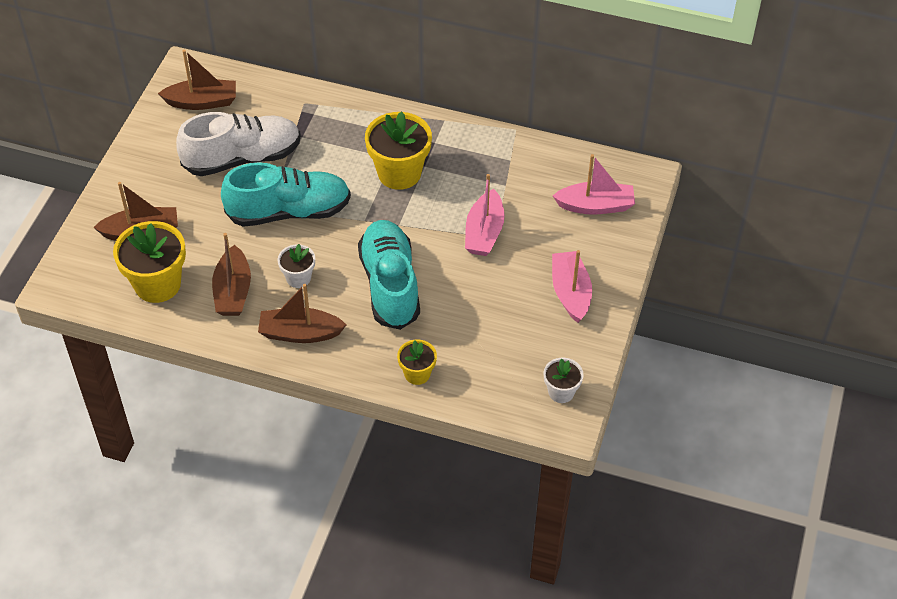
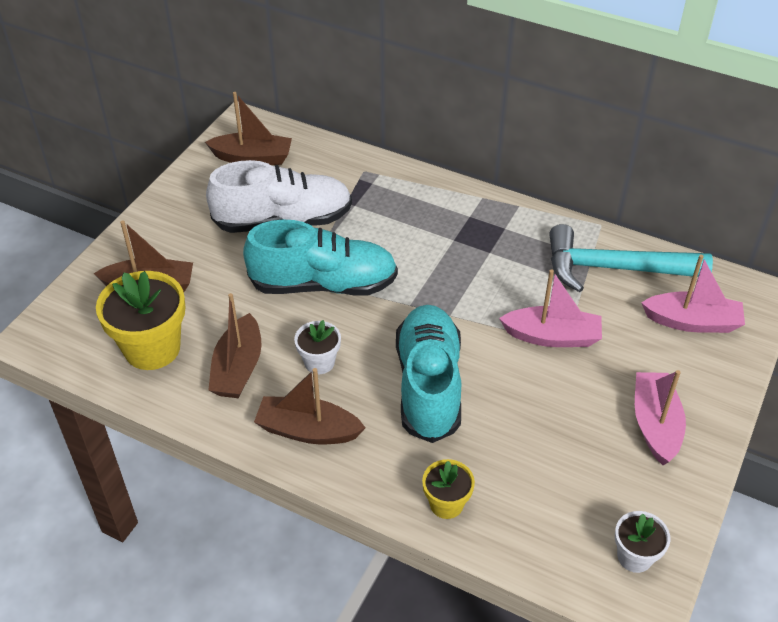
camera: 10 degrees right, 5 degrees down
(399, 173) = (459, 257): yellow flower pot -> none
(484, 232) = (552, 336): pink boat -> pink boat turned 105 degrees counterclockwise
(529, 167) = (614, 268): none -> turquoise hammer

